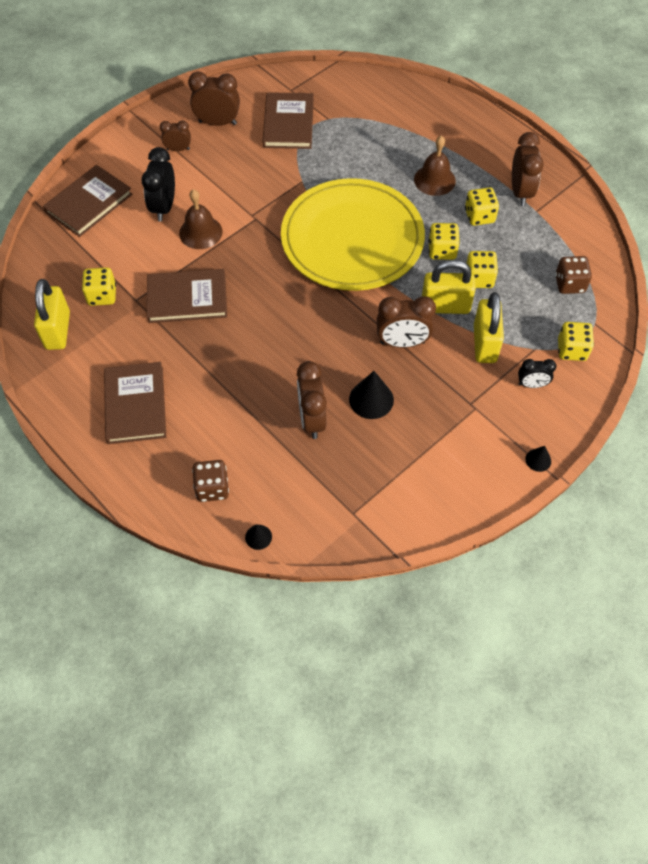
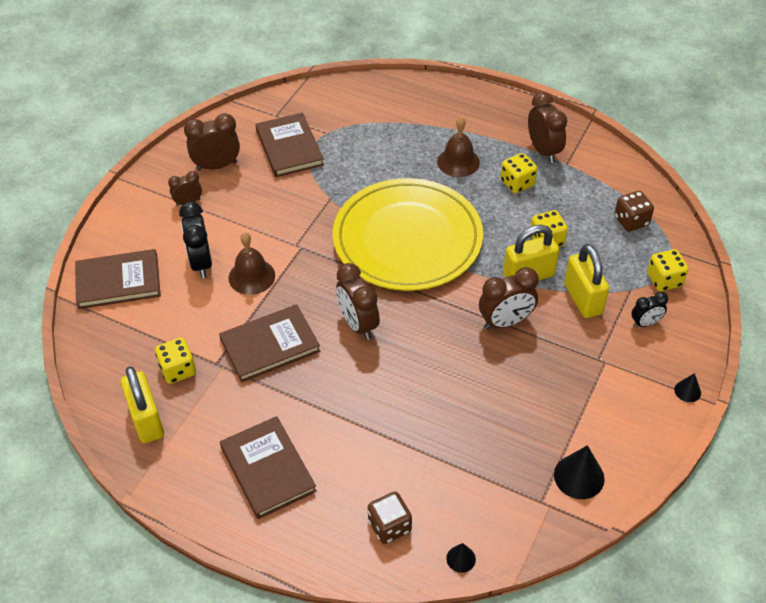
camera: 20 degrees left, 10 degrees down
(89, 203) = (118, 281): brown book -> brown book turned 60 degrees clockwise
(312, 419) = (455, 424): brown clock -> brown clock (358, 324)
(371, 399) = (503, 386): black cone -> black cone (579, 476)
(442, 251) = (499, 225): yellow dice -> none

